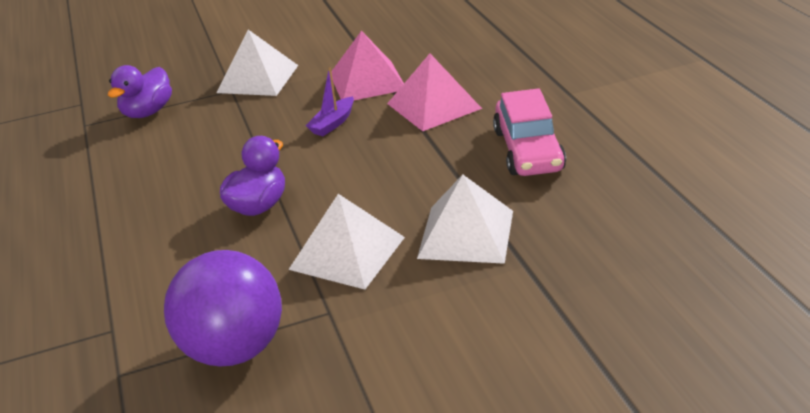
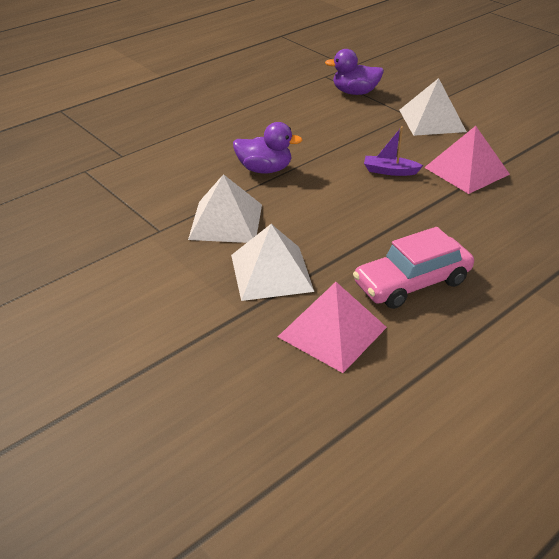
camera: 65 degrees right, 5 degrees up
(234, 349) = (114, 203): purple ball -> none
(434, 106) = (451, 214): pink pyramid -> pink pyramid (332, 332)

